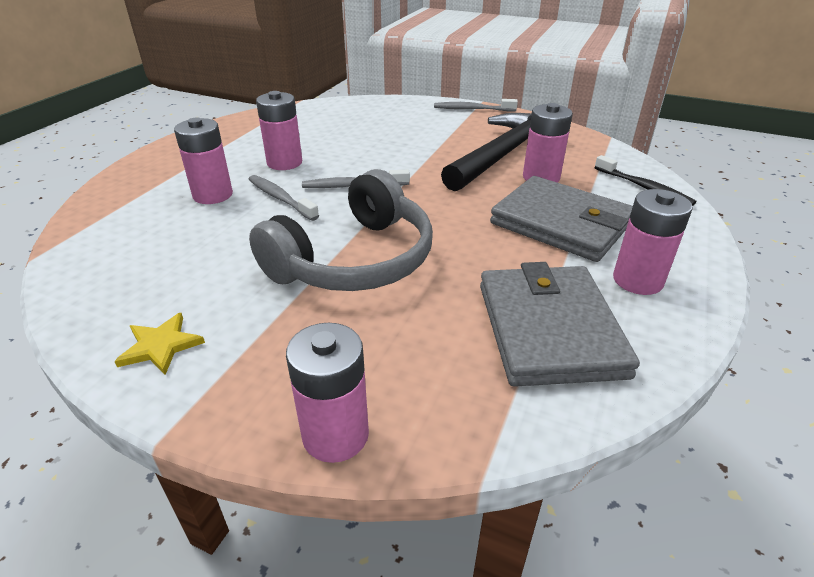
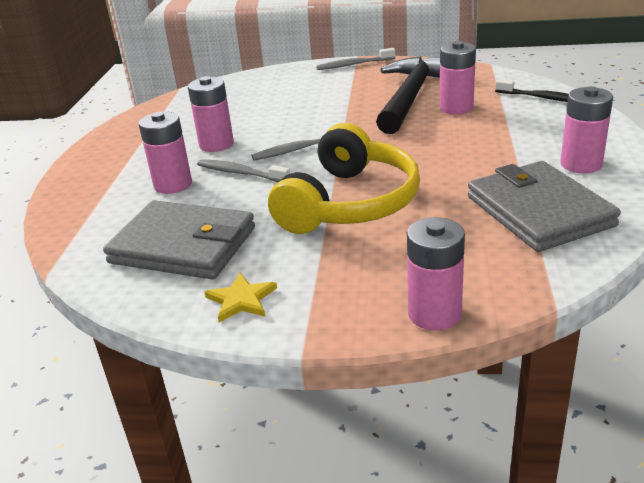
camera: 15 degrees left, 5 degrees down
(354, 260) = (349, 203): grey headphones -> yellow headphones
(561, 223) = (497, 138): grey wallet -> grey wallet (183, 245)

